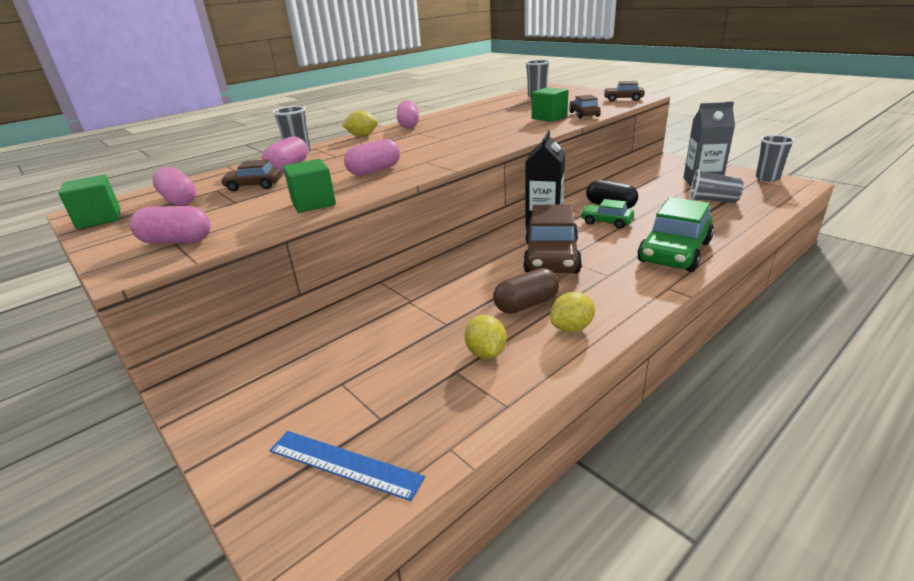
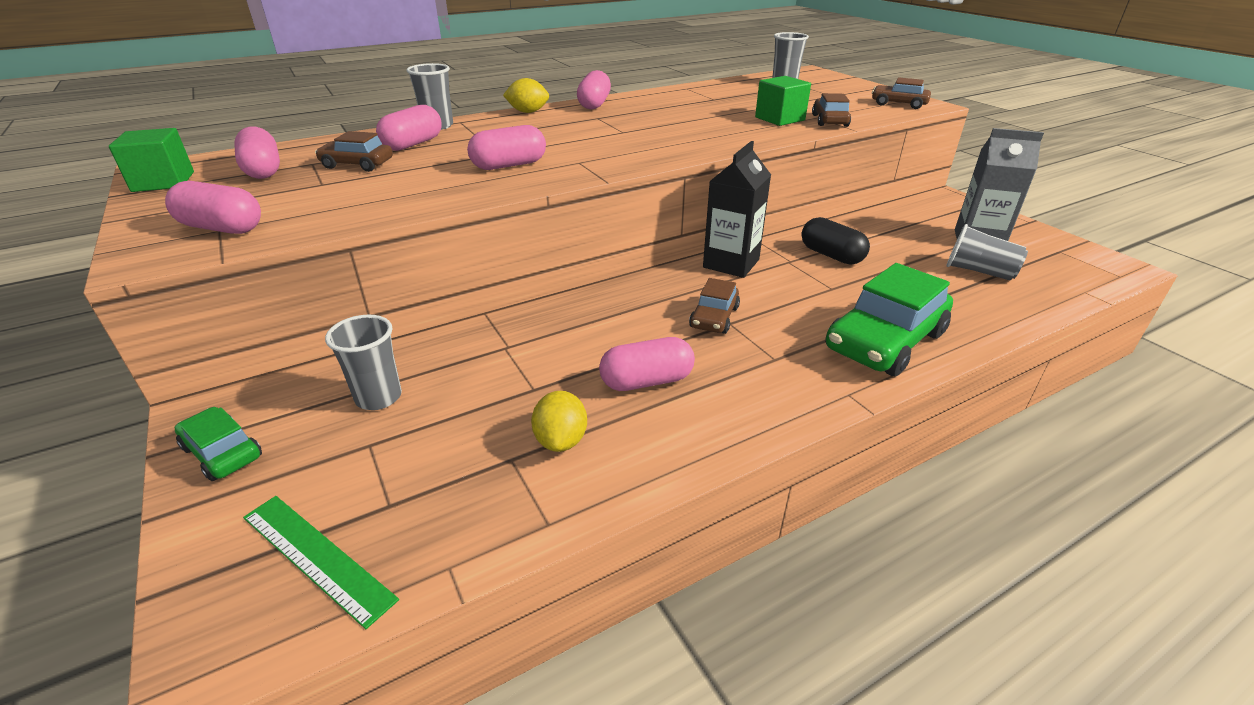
camera: 10 degrees right, 5 degrees up
(313, 203) = (406, 201): green cube -> none
(344, 464) = (316, 557): blue ruler -> green ruler
(526, 304) = (647, 381): brown capsule -> pink capsule
(551, 257) = (714, 317): brown car -> brown car, size x0.53
(571, 328) = (687, 428): yellow lemon -> none
(606, 222) = (813, 279): green car -> green car (222, 452)
(767, 178) = (1078, 249): grey cup -> grey cup (378, 397)

